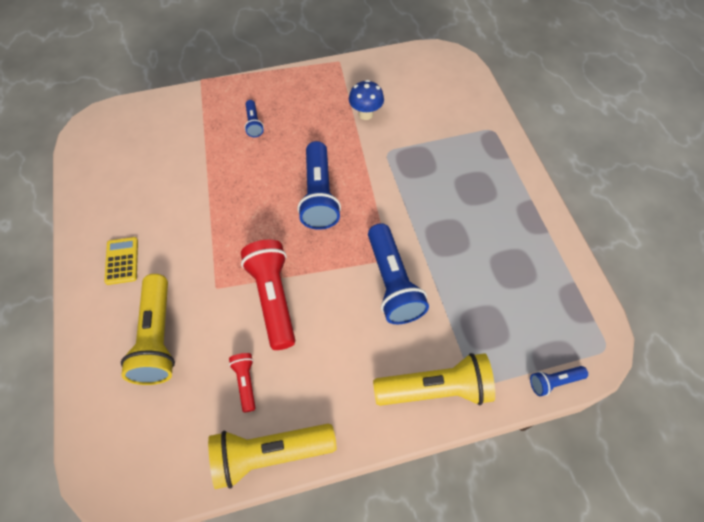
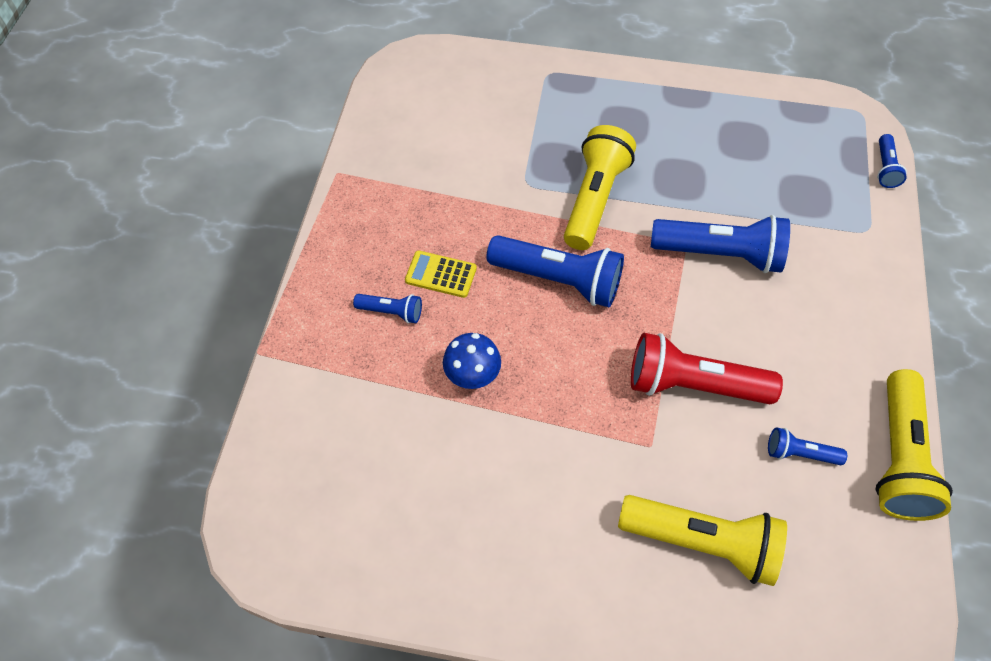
camera: 65 degrees left, 0 degrees up
(122, 261) = (555, 558): yellow calculator -> yellow calculator (441, 275)
(245, 382) = (799, 453): red flashlight -> blue flashlight
(365, 114) = (451, 181): blue mushroom -> blue mushroom (472, 377)
(435, 389) = (864, 268): yellow flashlight -> yellow flashlight (594, 199)

